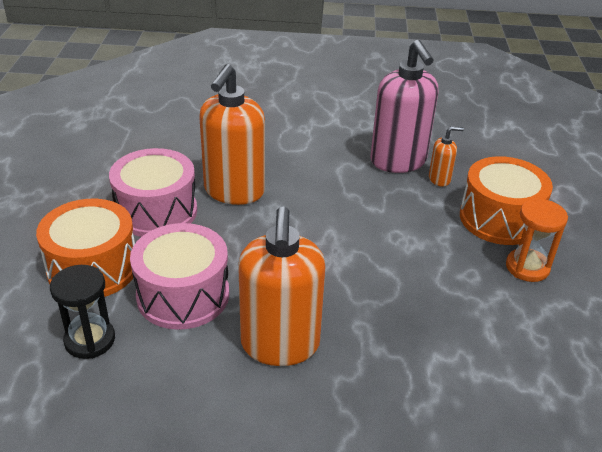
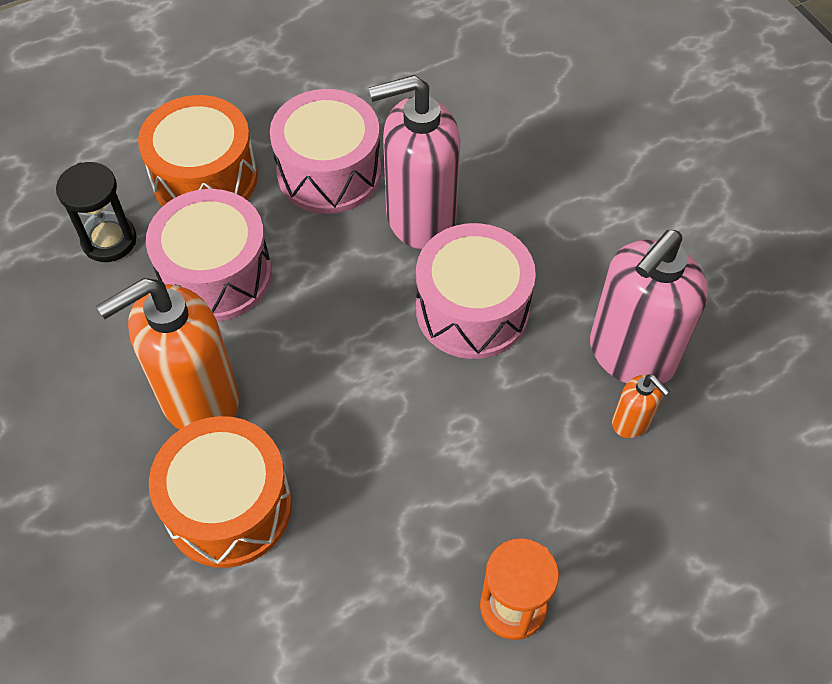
camera: 60 degrees right, 20 degrees up
(234, 191) = (420, 218): orange soap dispenser -> pink soap dispenser
(319, 200) = (472, 310): none -> pink drum
(499, 219) = (597, 533): orange drum -> orange drum (228, 506)

